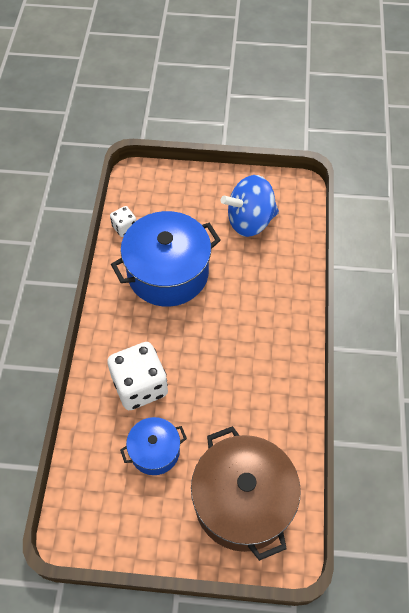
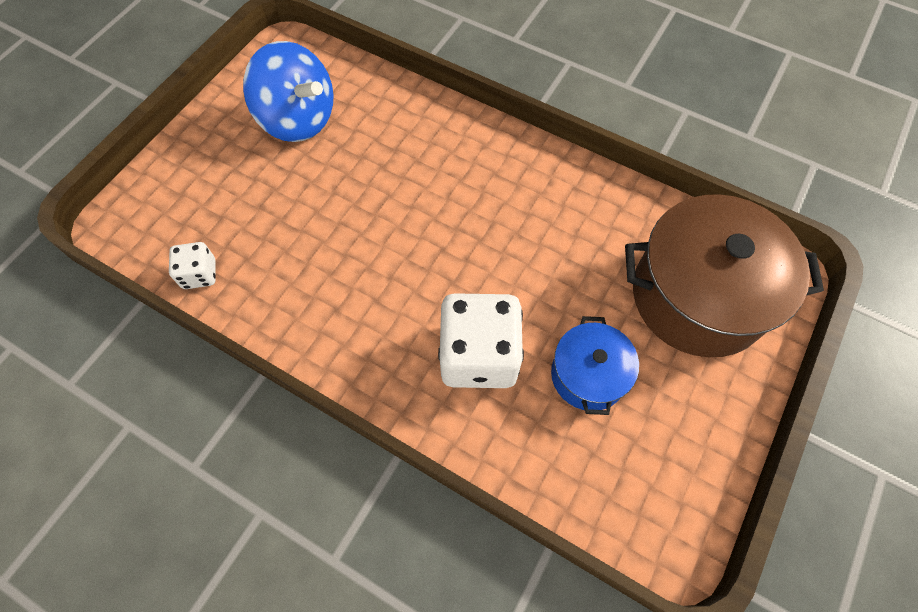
camera: 65 degrees left, 5 degrees up
(168, 273) = (316, 248): blue pot -> none
(250, 221) = (298, 119): blue spinning top -> blue spinning top turned 60 degrees counterclockwise

